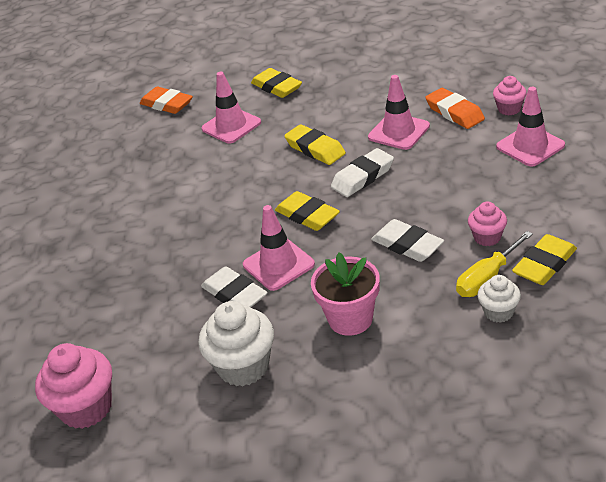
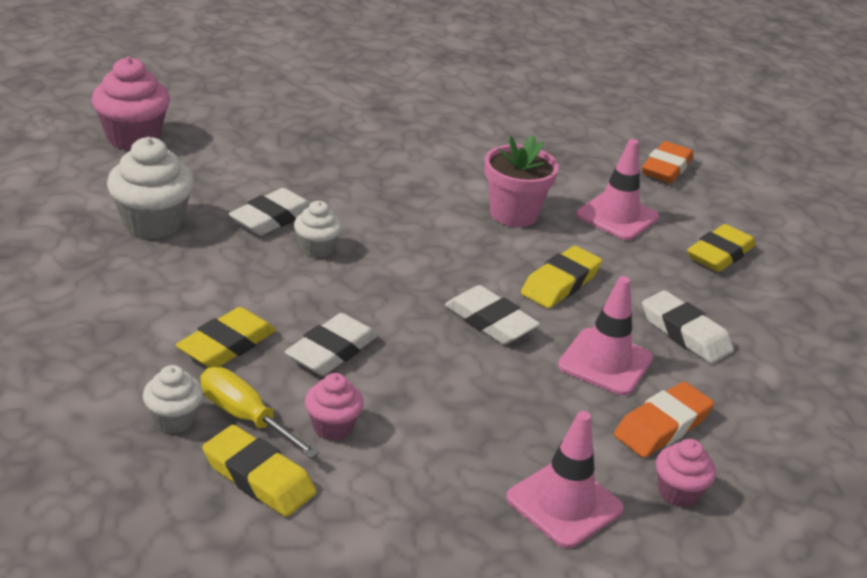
camera: 75 degrees right, 5 degrees down
(278, 264) = (317, 248): pink traffic cone -> white cupcake
(307, 215) = (410, 272): yellow eraser -> yellow eraser (227, 345)
(350, 319) = (203, 297): pink flower pot -> pink flower pot (513, 214)
(364, 102) = (685, 333): none -> white eraser

